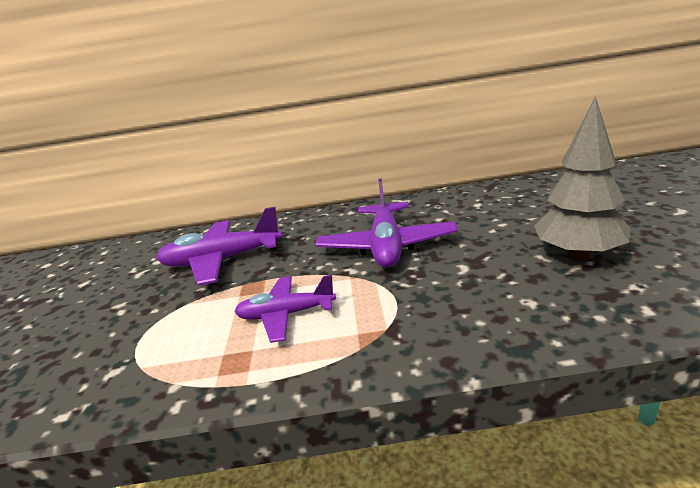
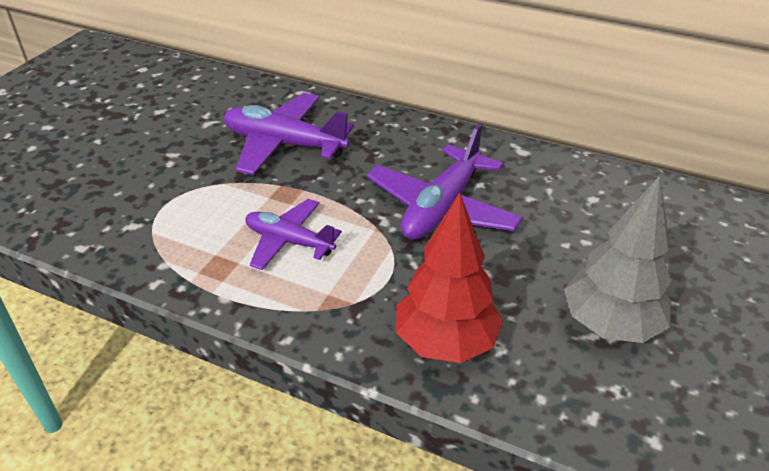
camera: 25 degrees right, 15 degrees up
(488, 318) = (445, 342): none -> red tree

